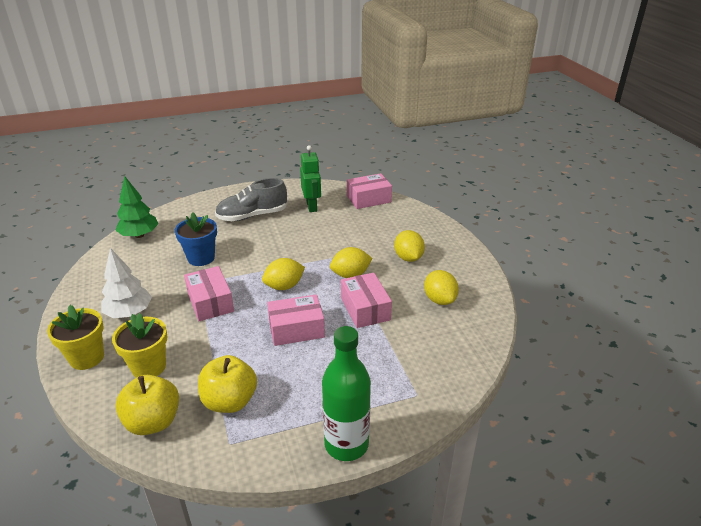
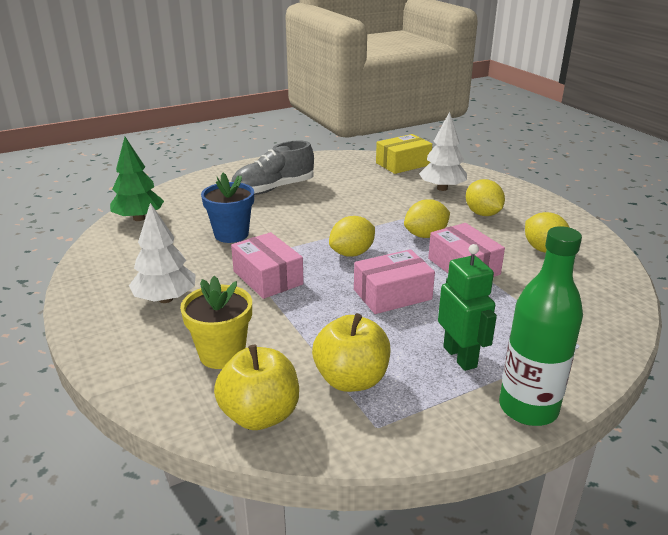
camera: 10 degrees left, 5 degrees down
(87, 358) = (130, 353): yellow flower pot -> none
(312, 206) = (340, 175): green robot -> green robot (460, 357)
(368, 199) = (403, 164): pink box -> yellow box
(388, 228) = (442, 188): none -> white tree

